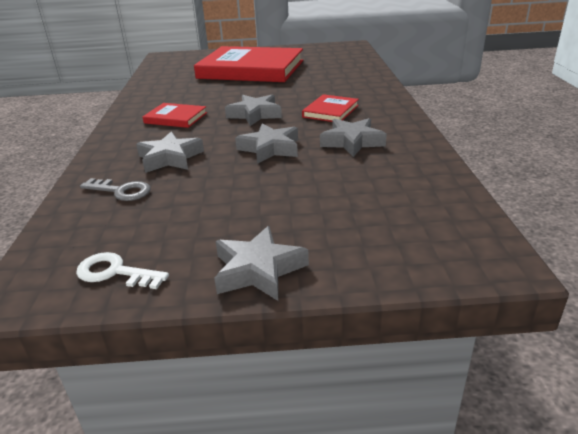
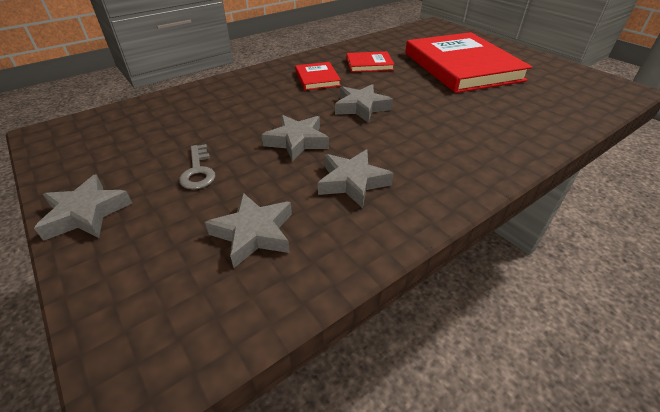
camera: 55 degrees right, 10 degrees up
(115, 272) = (74, 153): white key -> none
(121, 191) = (182, 109): grey key -> grey key (198, 171)
(170, 158) = (245, 105): grey star -> grey star (254, 233)
(330, 111) = (414, 143): red book -> red book (369, 64)

